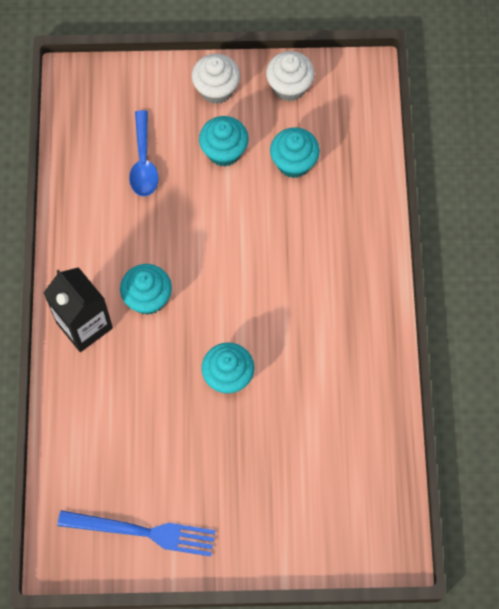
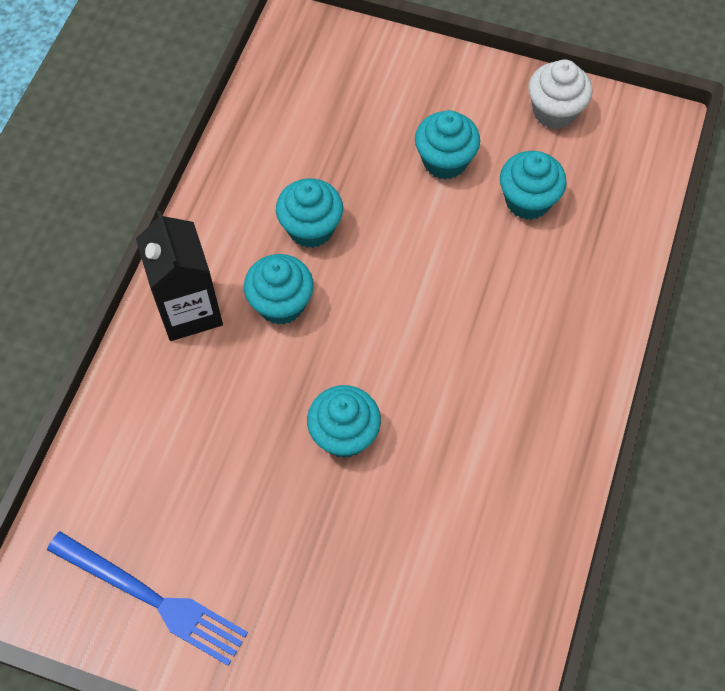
camera: 20 degrees right, 5 degrees down
(143, 162) = (341, 143): blue spoon -> none
(147, 235) = (311, 228): none -> turquoise cupcake
(216, 89) = (462, 88): white cupcake -> none

